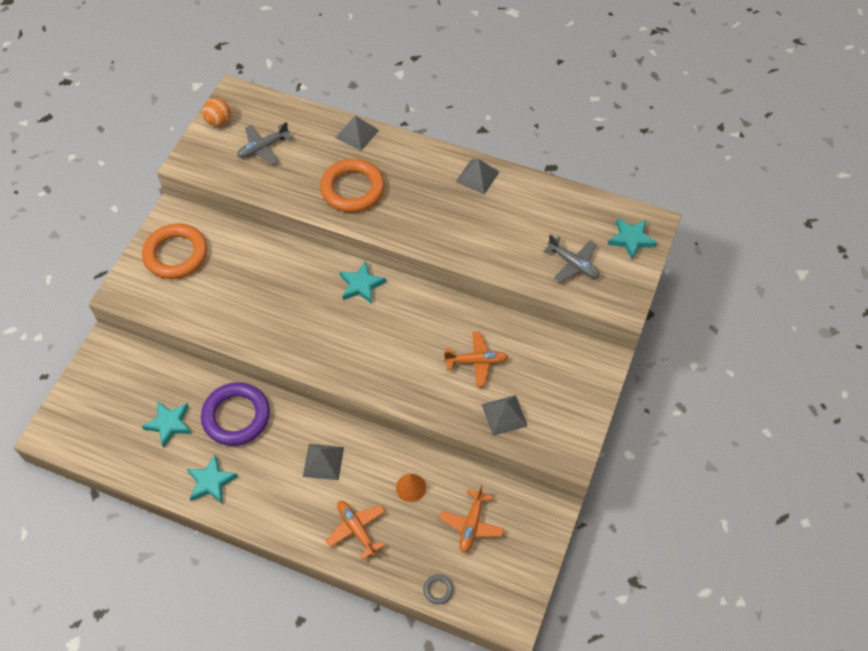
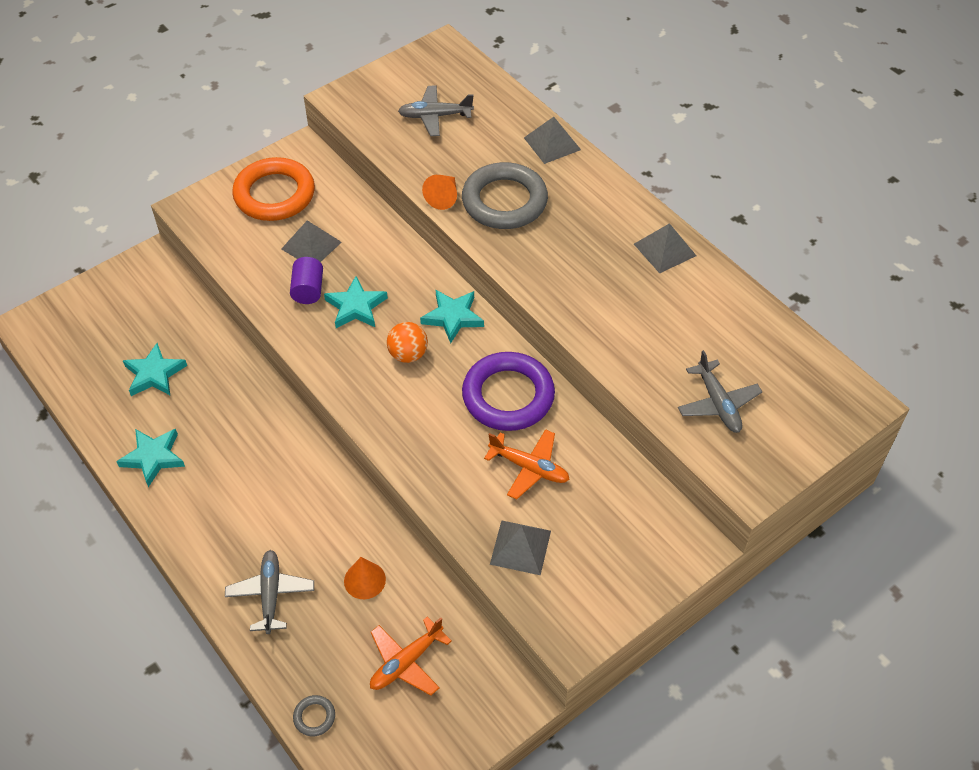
camera: 30 degrees right, 5 degrees down
(219, 121) = (406, 70): orange ball -> orange ball (408, 354)
(236, 416) = (228, 401): purple ring -> purple ring (508, 396)
(249, 312) = (308, 290): none -> purple cylinder
(309, 204) = (443, 197): none -> orange cone
(323, 461) = (287, 498): grey pyramid -> grey pyramid (311, 245)
(352, 189) = (504, 201): orange ring -> grey ring
(356, 529) = (270, 594): orange plane -> grey plane
(631, 239) = (816, 408): turquoise star -> turquoise star (356, 307)

